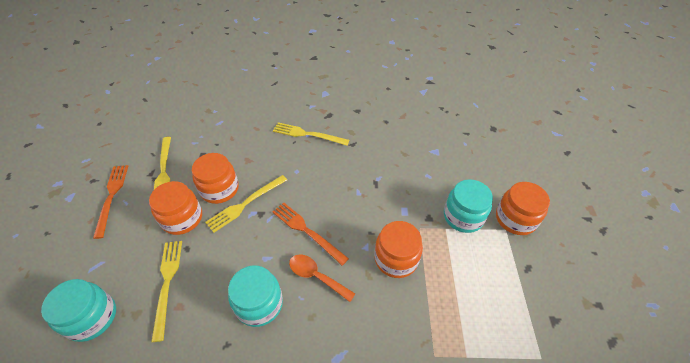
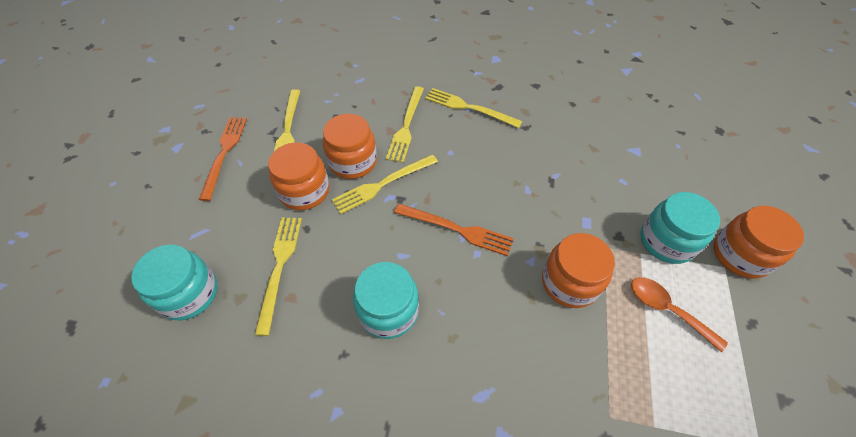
camera: 10 degrees right, 5 degrees up
(260, 155) = (406, 126): none -> yellow fork
(307, 231) = (457, 229): orange fork -> orange fork turned 150 degrees clockwise
(316, 276) = (463, 288): orange spoon -> orange spoon (667, 310)

